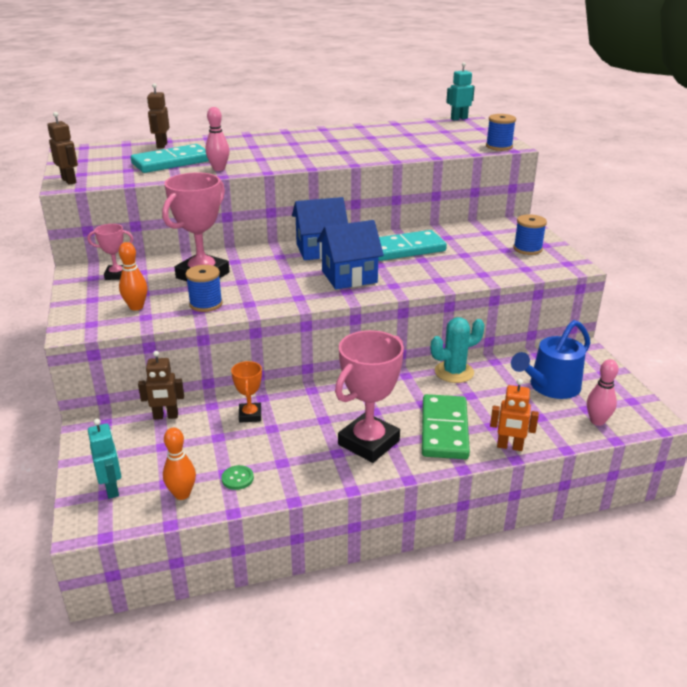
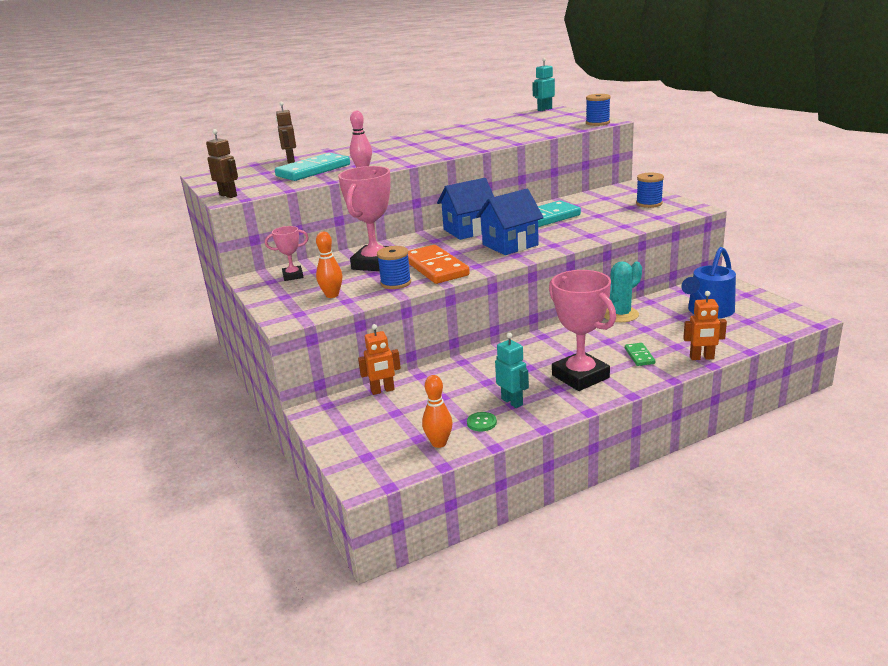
camera: 10 degrees left, 5 degrees down
(112, 489) = (370, 451): turquoise robot -> turquoise robot (512, 402)
(165, 416) = (382, 390): brown robot -> orange robot
(250, 415) = (460, 376): orange trophy -> none
(257, 292) = (435, 268): none -> orange domino
(368, 443) = (580, 376): pink trophy -> pink trophy turned 60 degrees counterclockwise
(444, 430) = (639, 356): green domino -> green domino, size x0.47
(597, 421) = (762, 328): pink bowling pin -> none

